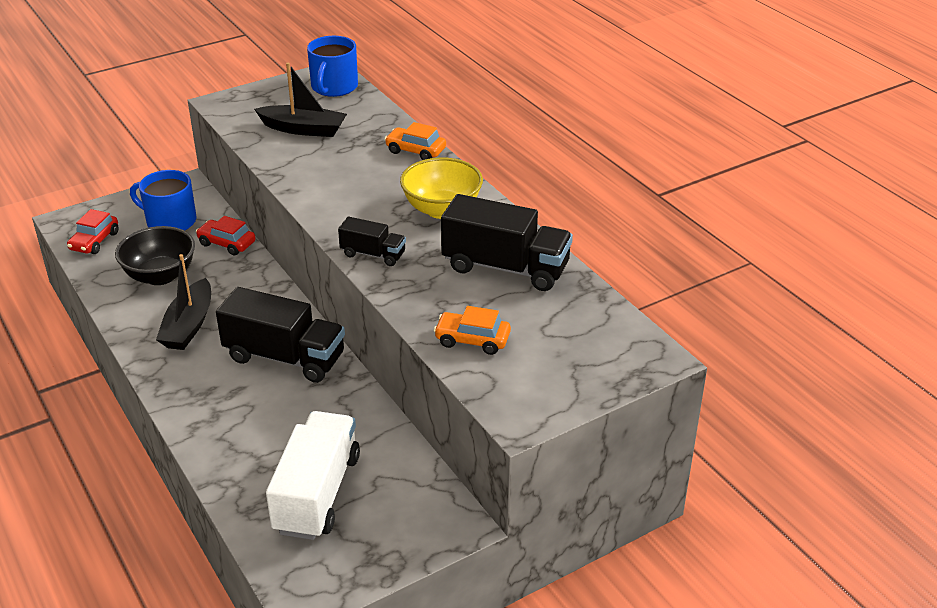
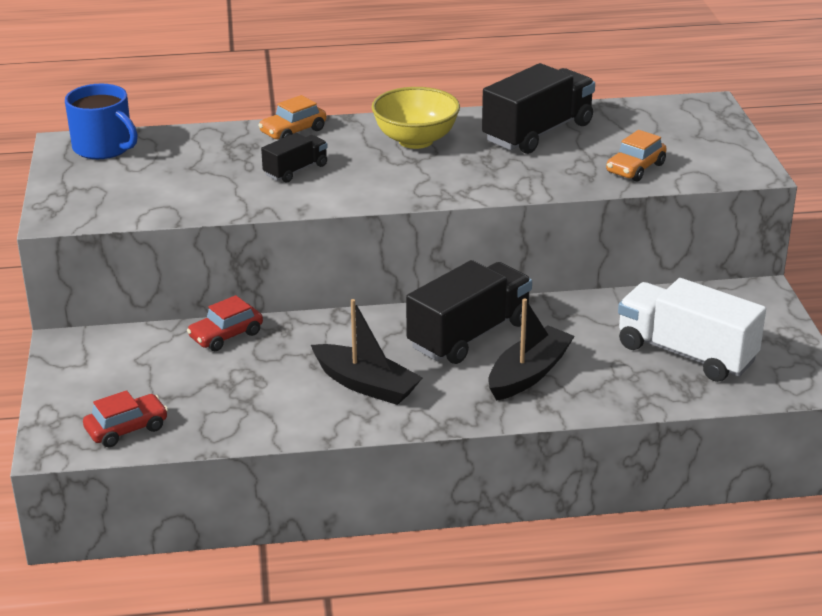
camera: 65 degrees left, 5 degrees down
(94, 241) = (127, 429): red car -> red car turned 75 degrees counterclockwise
(160, 276) = (250, 390): black bowl -> none
(170, 221) = (138, 367): blue mug -> none
(303, 129) = (180, 180): black boat -> black boat (528, 374)
(373, 254) = (465, 186): black truck -> black truck (295, 170)

